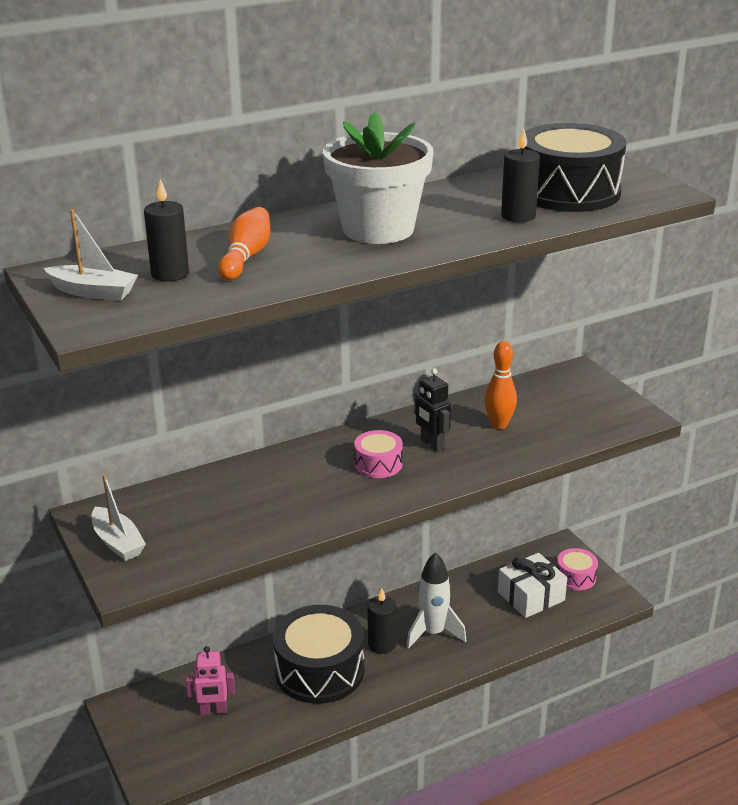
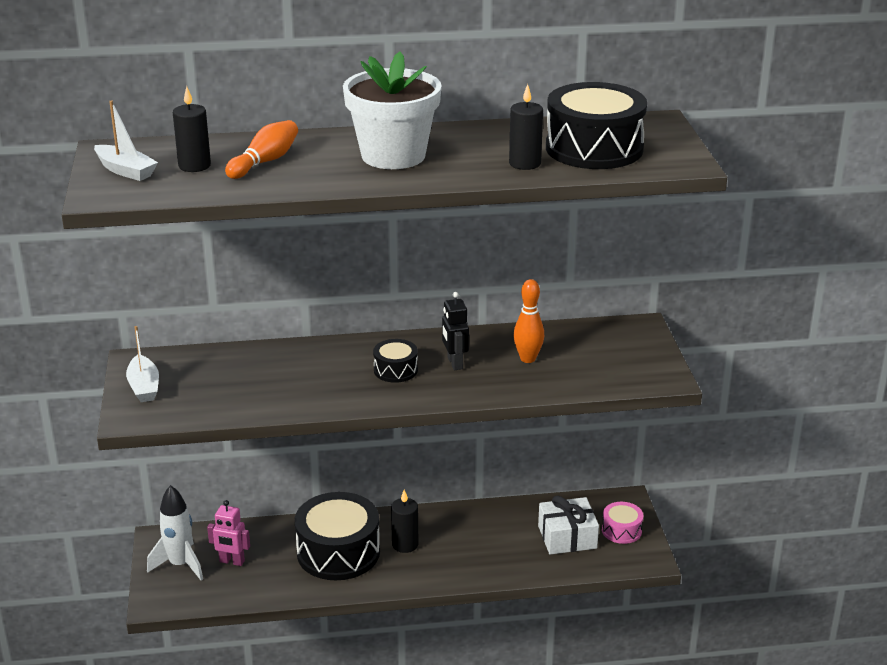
camera: 20 degrees right, 0 degrees up
(378, 464) = (395, 370): pink drum -> black drum
(433, 633) = (456, 546): white rocket -> white rocket (180, 565)

